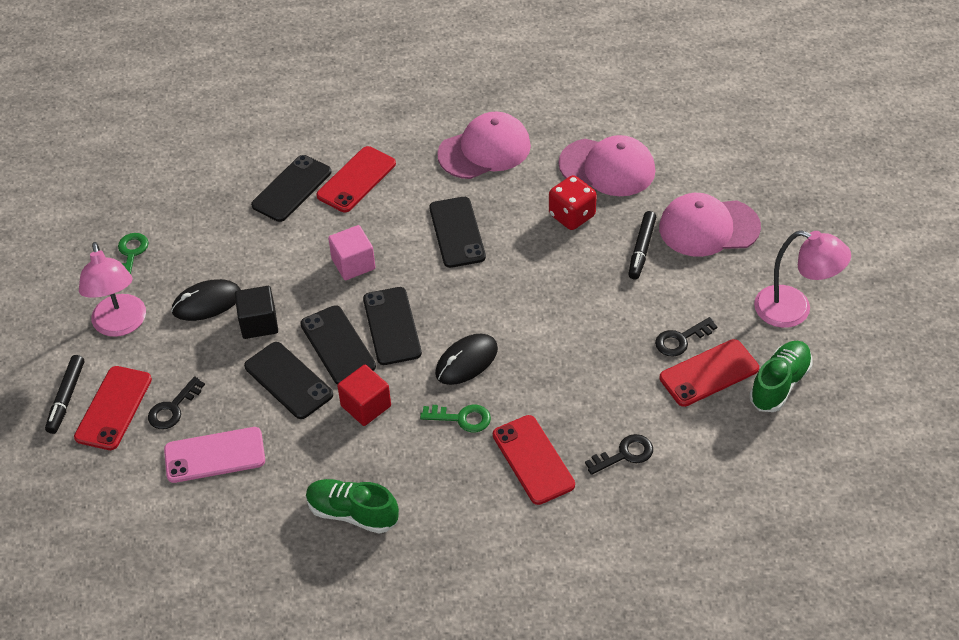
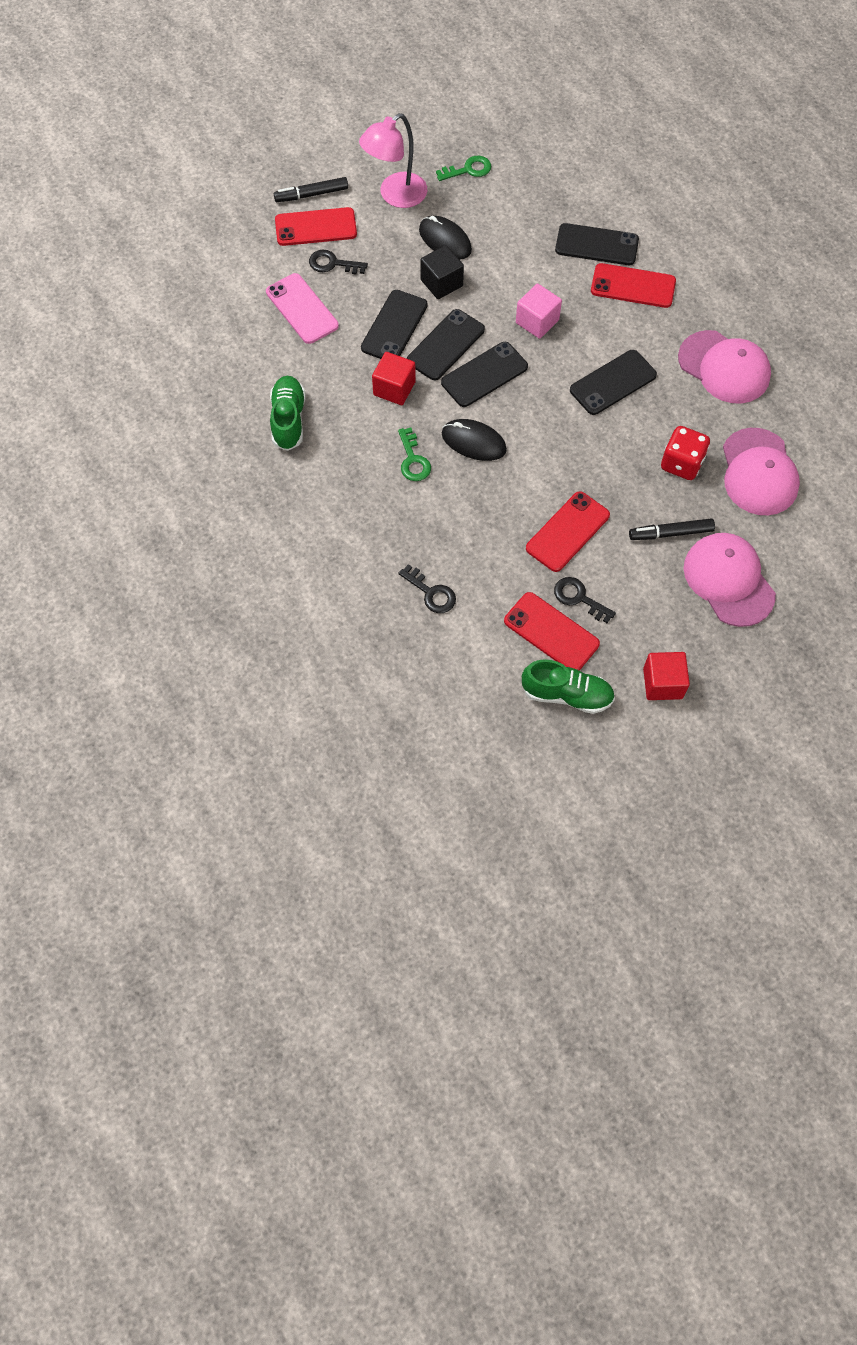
camera: 65 degrees right, 15 degrees up
(533, 460) = (395, 526): red phone -> red phone (567, 532)
(794, 310) = (662, 683): pink lamp -> red cube

